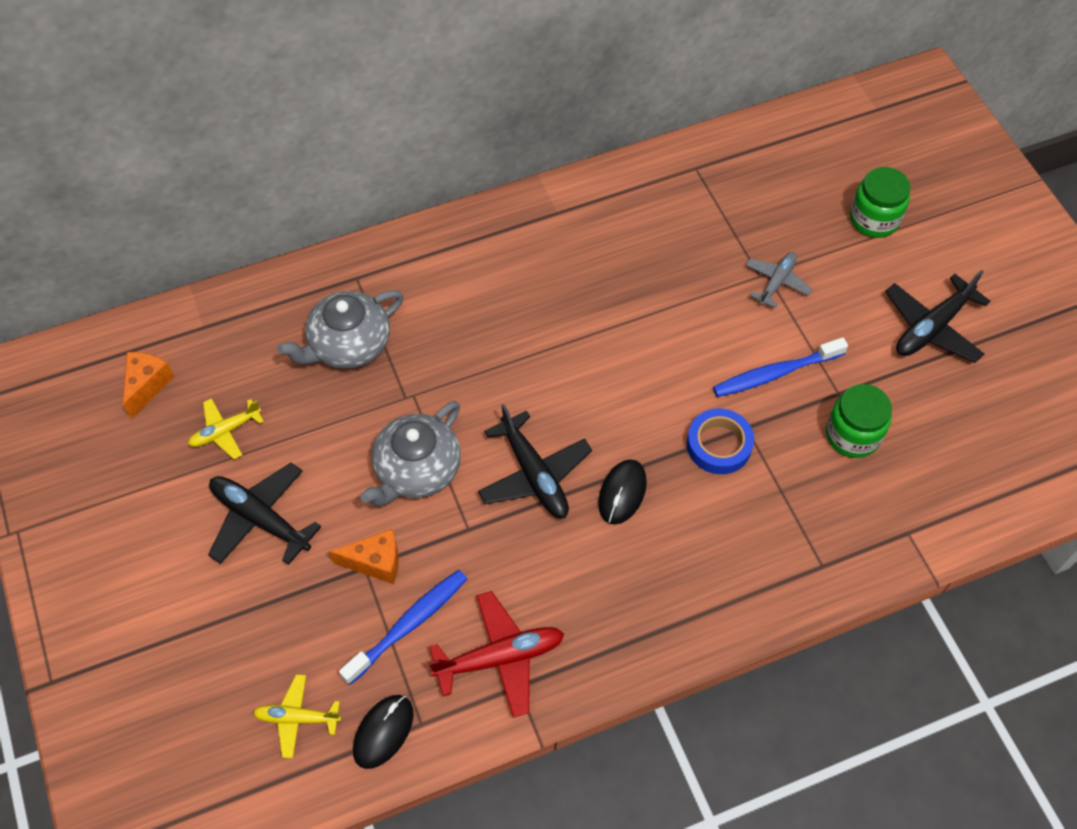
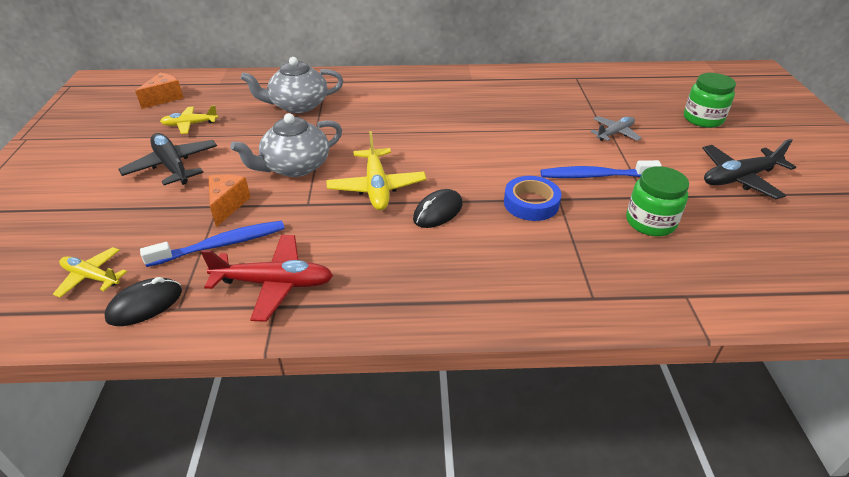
camera: 20 degrees right, 20 degrees down
(375, 562) = (227, 205): orange cheese -> orange cheese turned 105 degrees counterclockwise
(534, 475) = (376, 187): black plane -> yellow plane

